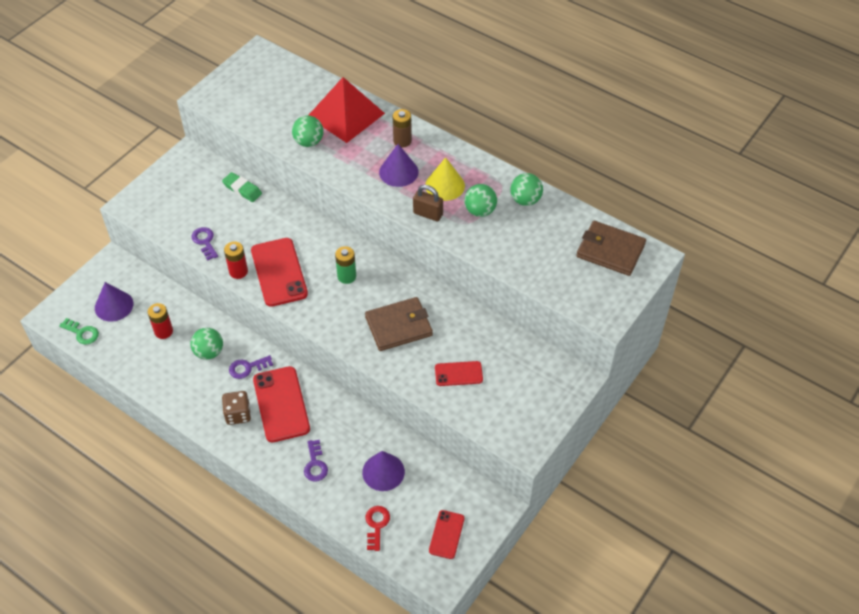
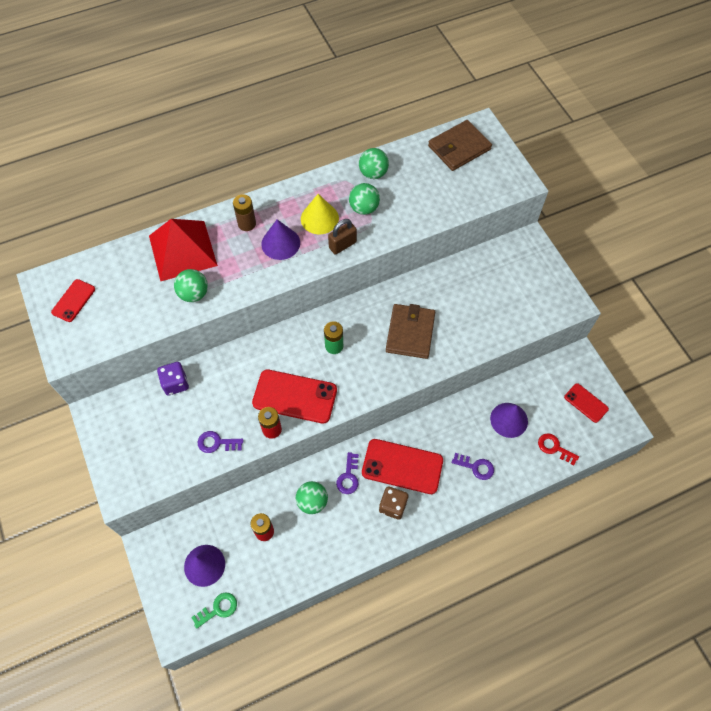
camera: 60 degrees left, 10 degrees up
(242, 189) = (175, 383): green eraser -> purple dice
(458, 374) = (481, 314): red phone -> red phone (73, 300)

